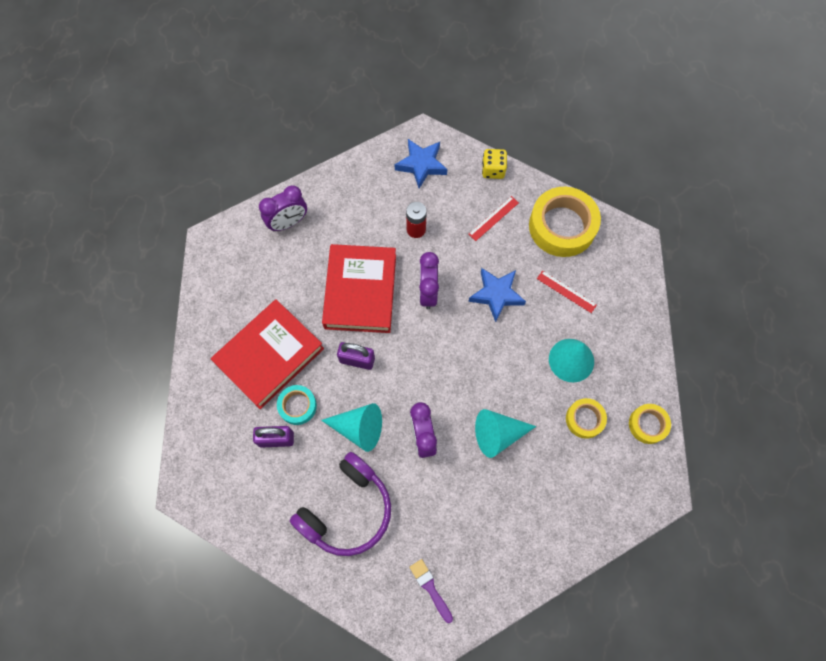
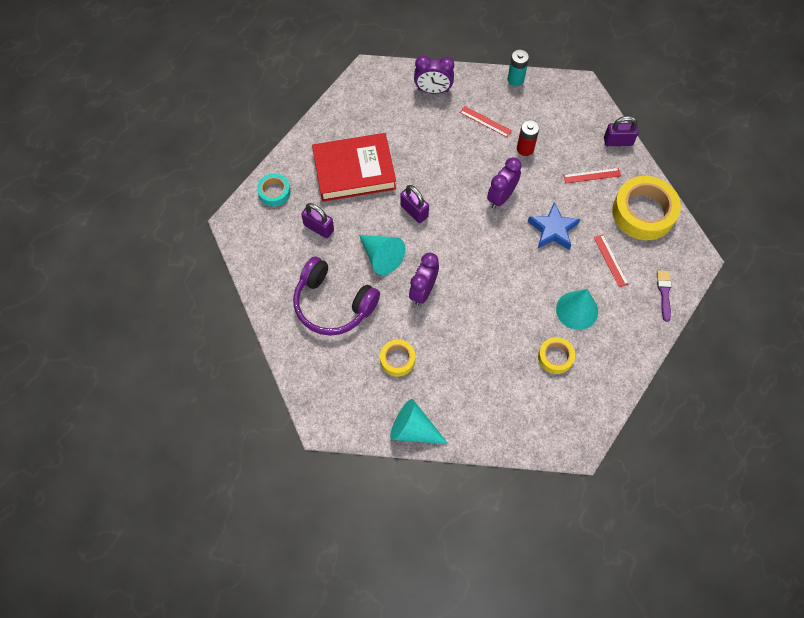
camera: 35 degrees right, 5 degrees down
(297, 406) = (349, 215): turquoise tape -> turquoise tape (274, 192)
(346, 509) = (333, 304): purple headphones -> purple headphones turned 45 degrees clockwise
(359, 164) = (515, 79): none -> turquoise battery
(360, 224) = (485, 121): none -> red ruler
(360, 291) = (451, 167): red book -> none
(421, 165) = (563, 106): blue star -> none
(430, 588) = (353, 393): purple brush -> purple brush (664, 293)
(493, 170) = (618, 141): yellow dice -> purple padlock
(498, 434) = (480, 325): turquoise cone -> turquoise cone (413, 429)
(647, 424) = (603, 393): yellow tape -> yellow tape (397, 359)

